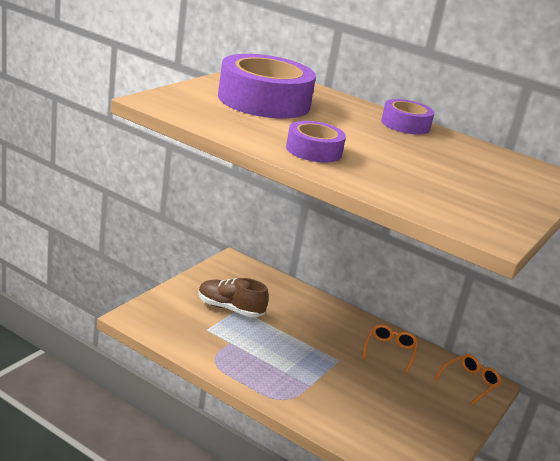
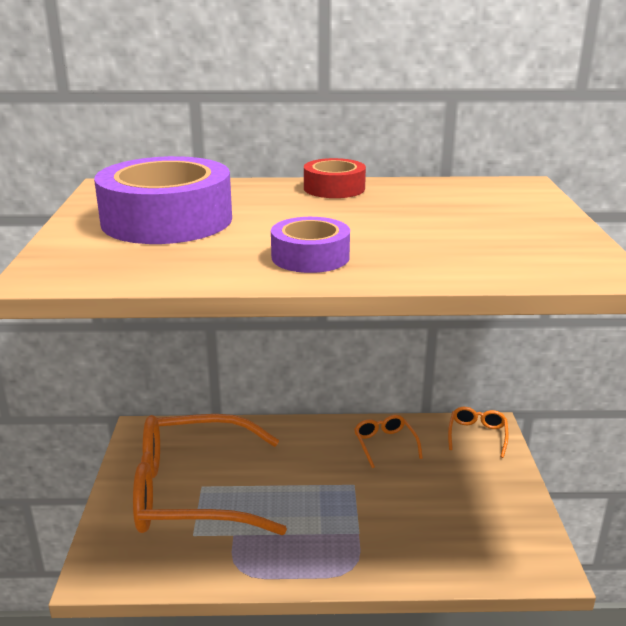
camera: 30 degrees left, 0 degrees up
(230, 309) = (193, 492): brown shoe -> orange glasses
(405, 125) = (334, 188): purple tape -> red tape

